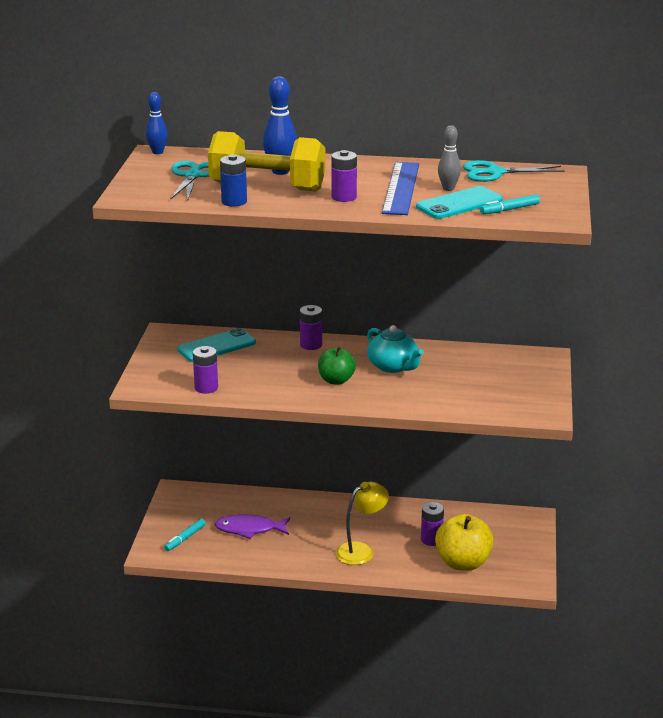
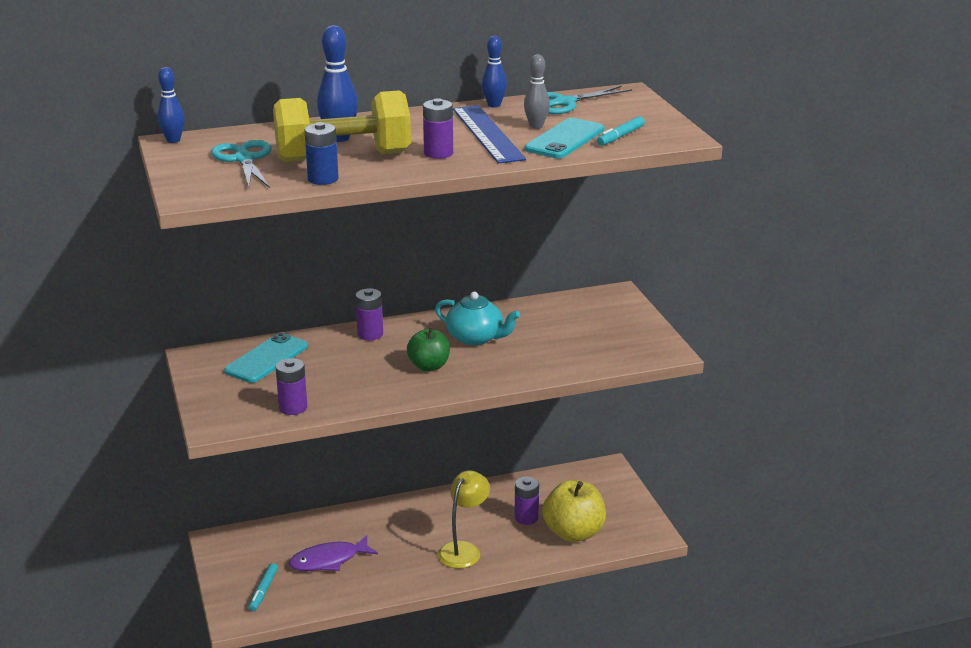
camera: 25 degrees left, 0 degrees up
(433, 165) = (494, 105): none -> blue bowling pin

